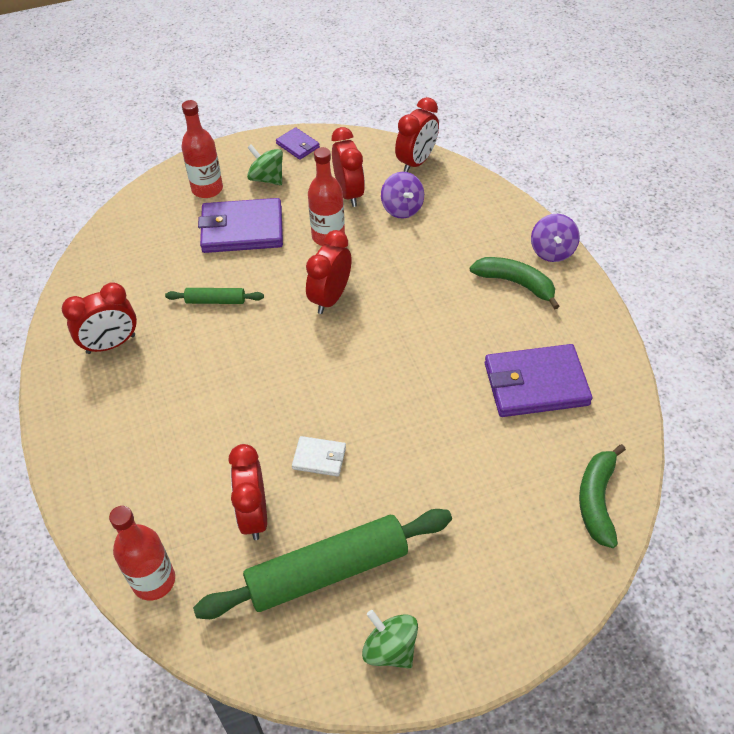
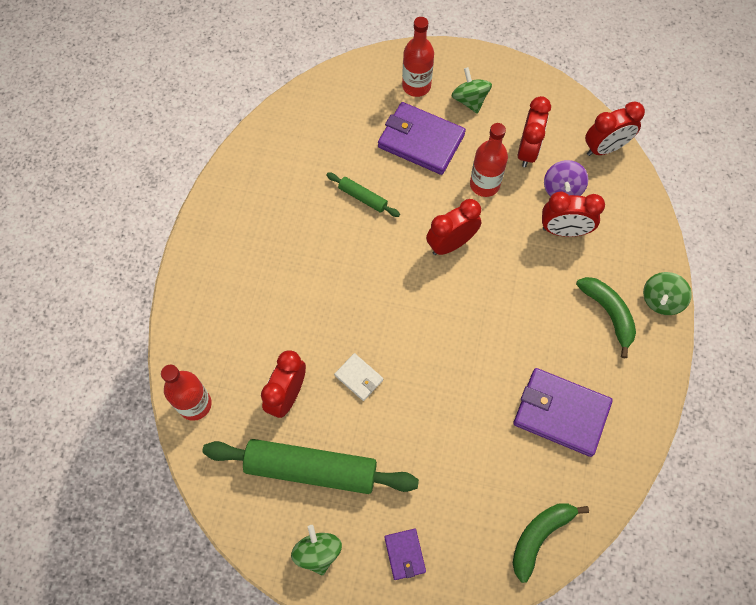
camera: 30 degrees right, 15 degrees up
(111, 344) = (267, 194): red clock -> red clock (564, 230)
(298, 145) = (515, 79): purple wallet -> purple wallet (405, 554)
(552, 251) = (661, 300): purple spinning top -> green spinning top

